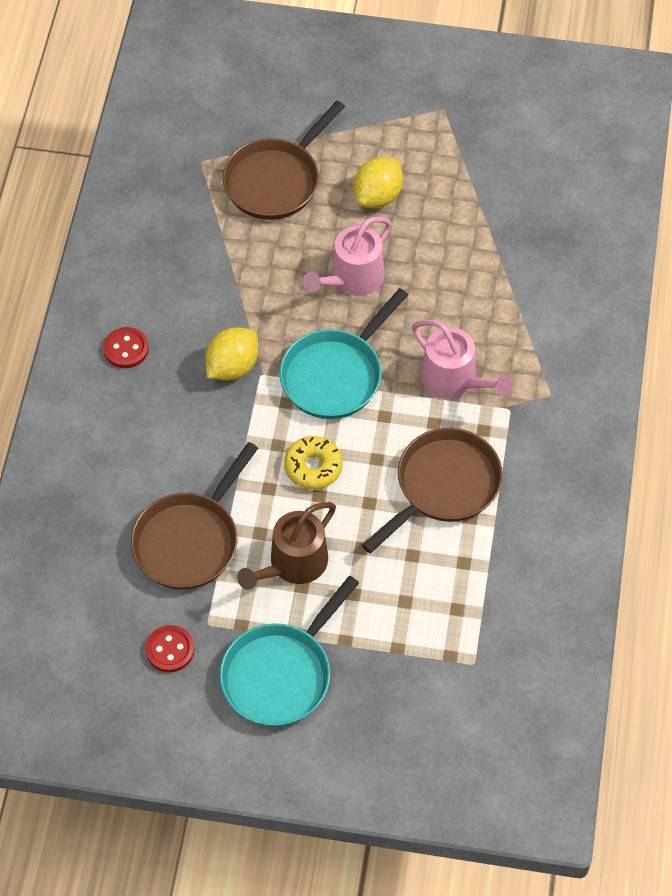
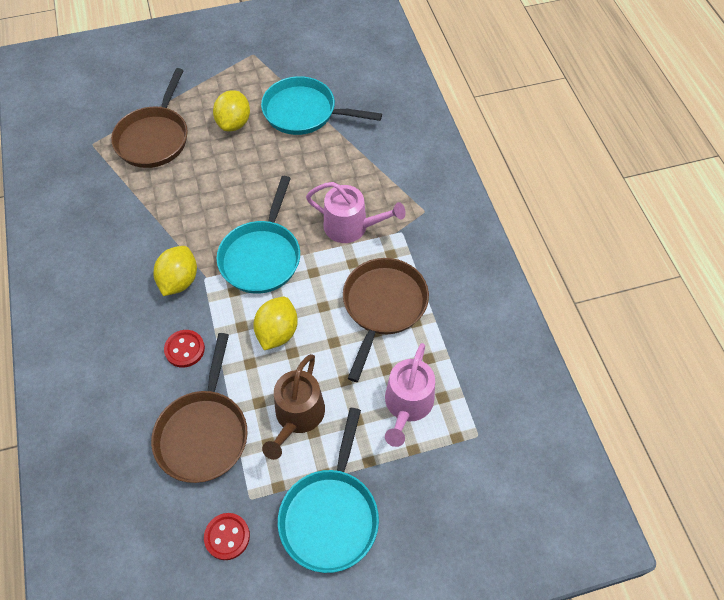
camera: 25 degrees left, 0 degrees up
(126, 349) = (87, 299): red button -> red button (185, 349)
(313, 467) = (277, 332): yellow donut -> yellow lemon
(352, 278) = (242, 184): pink watering can -> pink watering can (407, 404)
(469, 214) = (304, 112): none -> turquoise pan

